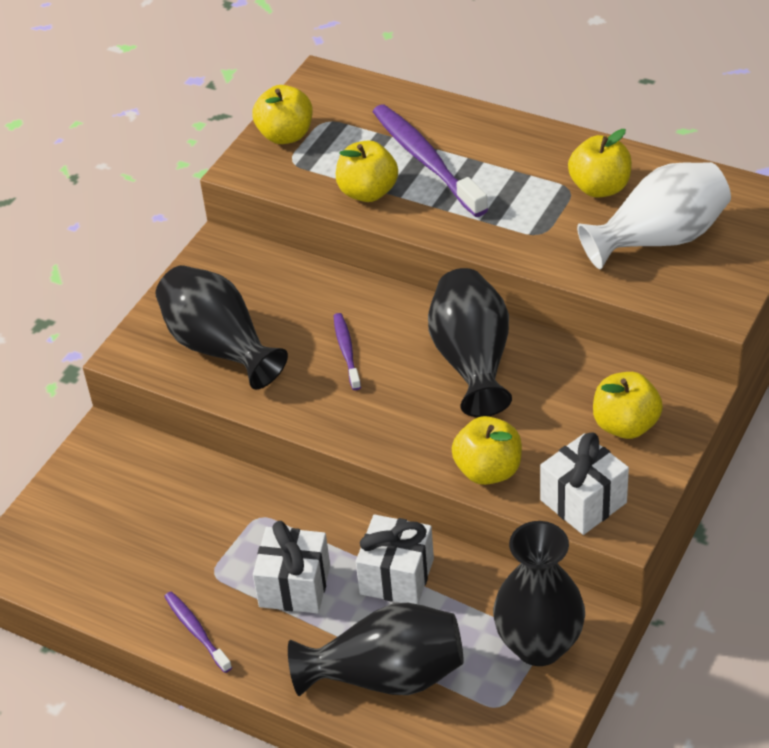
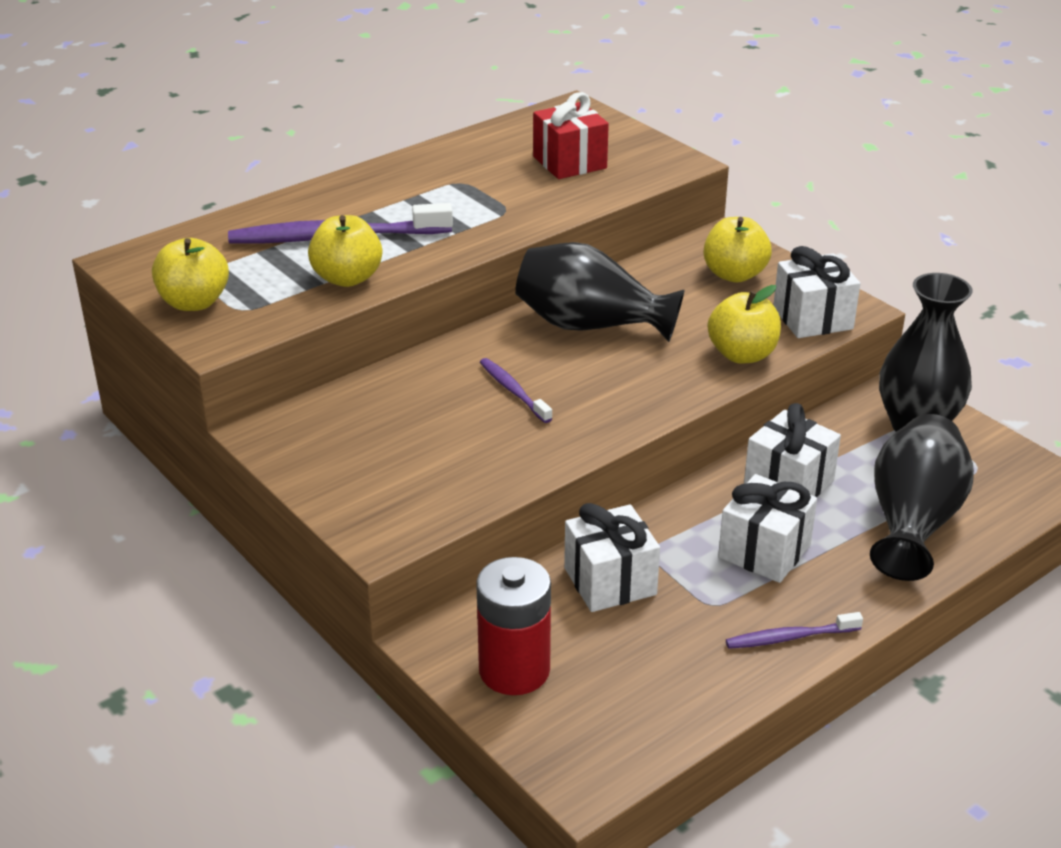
camera: 70 degrees left, 10 degrees down
(92, 487) = (514, 670): none -> red battery
(211, 505) = (610, 581): none -> white gift
(219, 347) = (432, 470): black vase -> none
(346, 351) = (513, 391): purple toothbrush -> purple toothbrush turned 45 degrees clockwise
(599, 188) = (474, 169): yellow apple -> none
(659, 239) = (569, 162): white vase -> red gift

